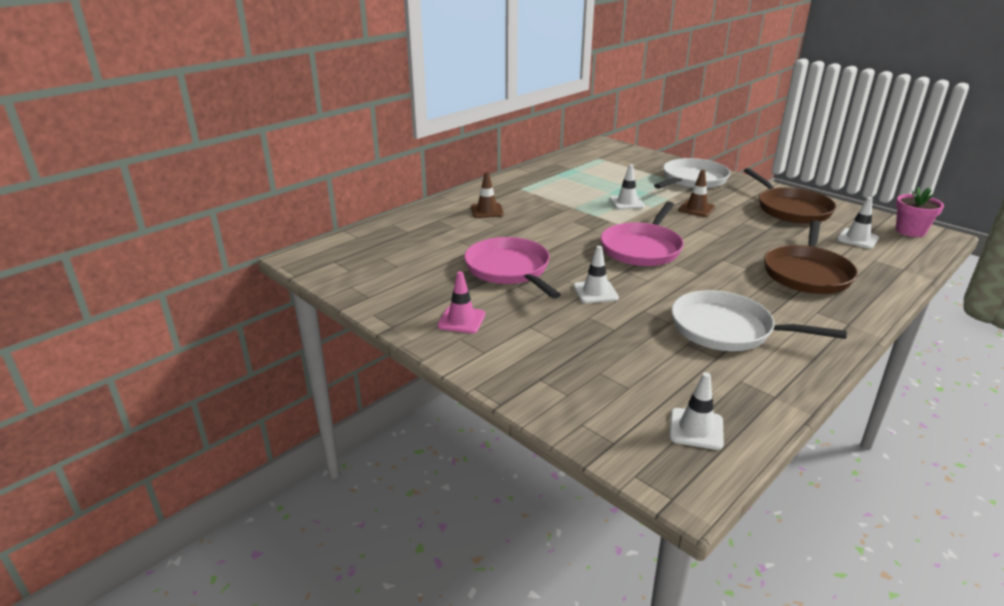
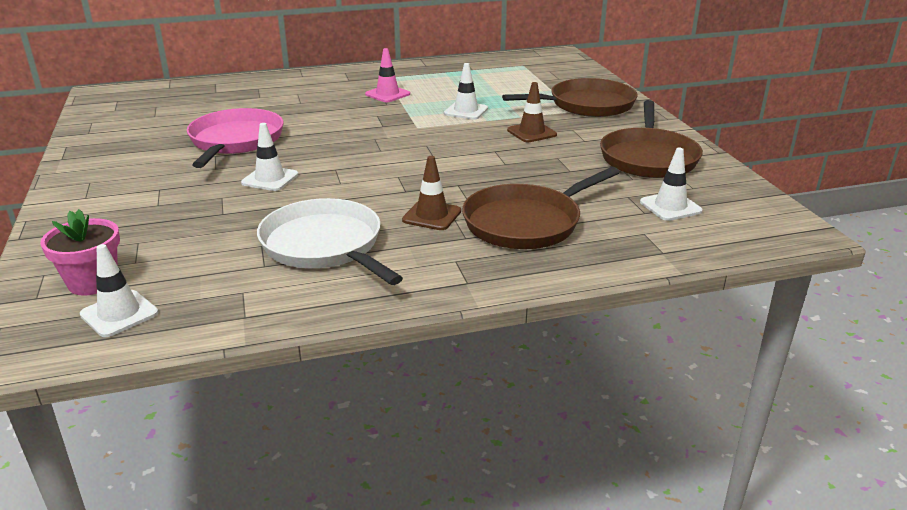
camera: 30 degrees right, 0 degrees up
(461, 320) = (118, 169): pink traffic cone -> pink traffic cone (387, 94)
(487, 211) = (315, 89): brown traffic cone -> brown traffic cone (432, 216)
(642, 248) = (394, 154): pink pan -> none
(692, 180) = (587, 105): white pan -> brown pan
(910, 231) = (767, 217): pink flower pot -> pink flower pot (93, 282)

